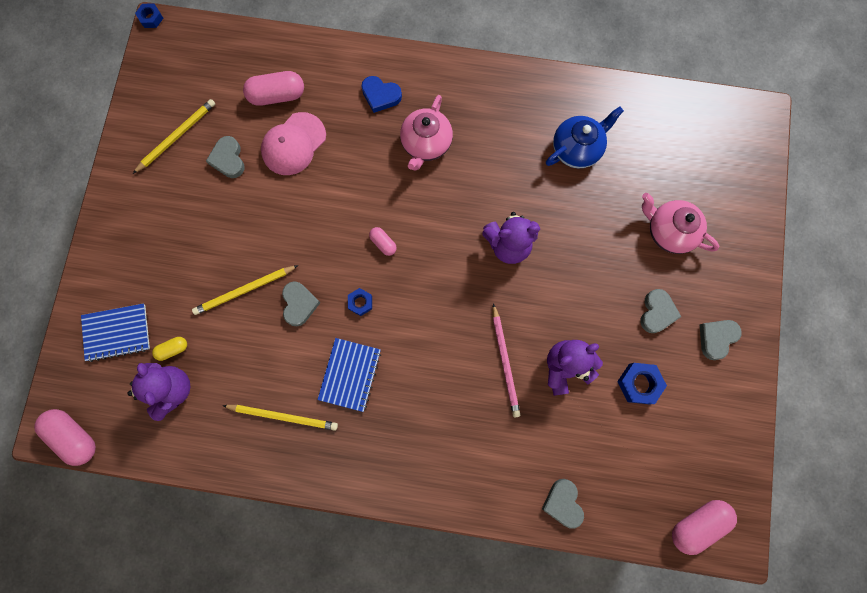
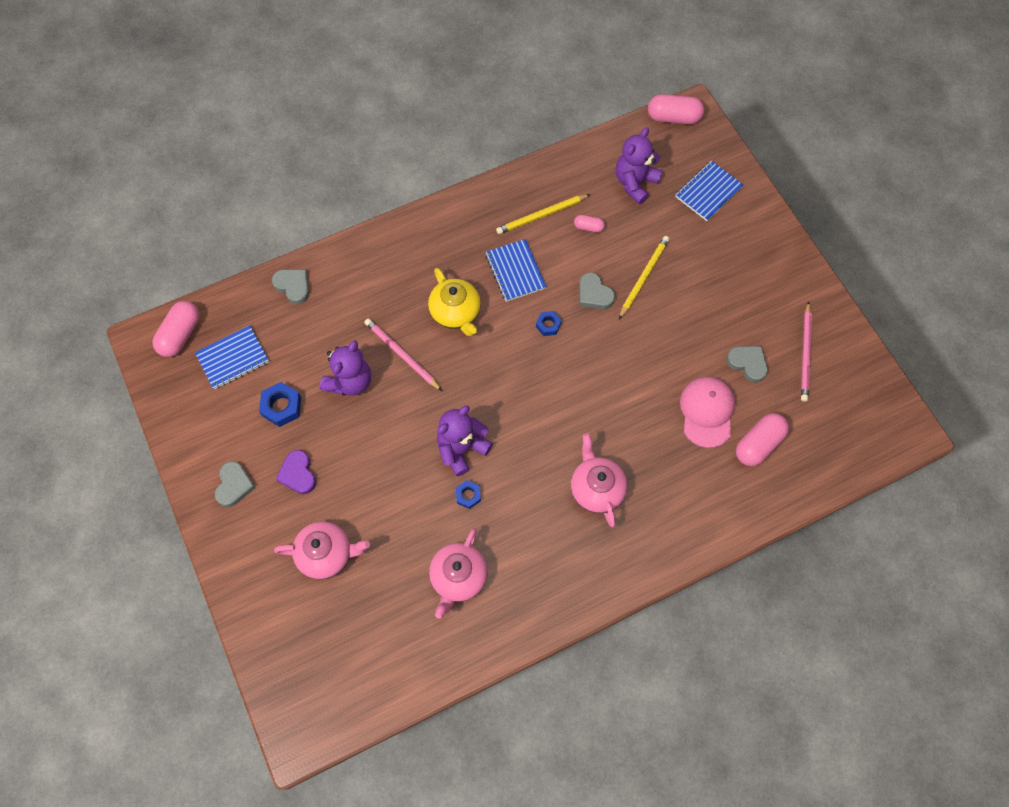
camera: 145 degrees right, 10 degrees down
(151, 18) = (929, 438): blue nut -> blue nut (468, 495)
(172, 390) = (635, 183): purple teddy bear -> purple teddy bear turned 90 degrees clockwise
(173, 349) = (658, 207): yellow capsule -> none
(176, 136) = (805, 353): yellow pencil -> pink pencil
(380, 95) = (671, 506): blue heart -> none
(383, 243) = (566, 381): pink capsule -> pink capsule (588, 227)
(431, 369) = (456, 313): none -> yellow teapot
(577, 149) = (458, 577): blue teapot -> pink teapot
(657, 312) = (298, 474): grey heart -> purple heart
(659, 463) = (233, 358): none -> blue notebook

